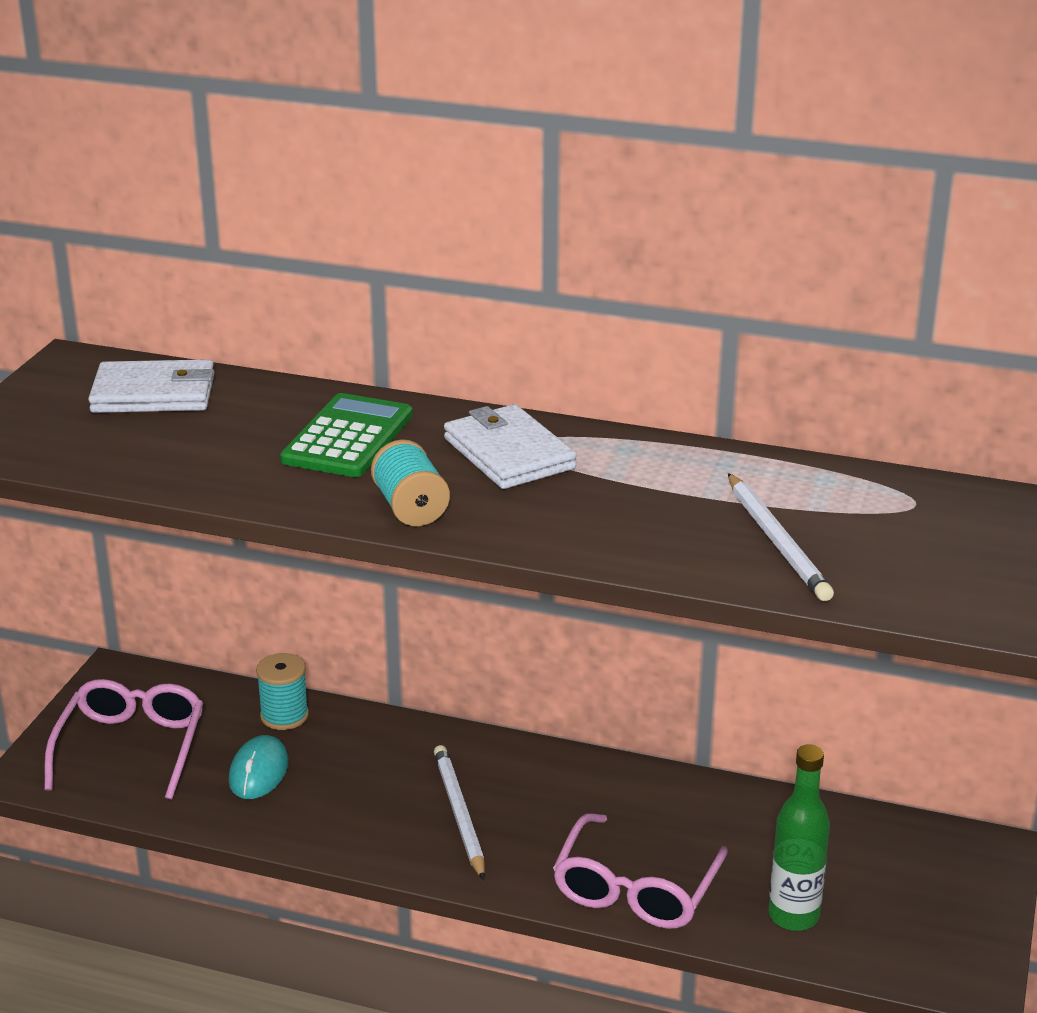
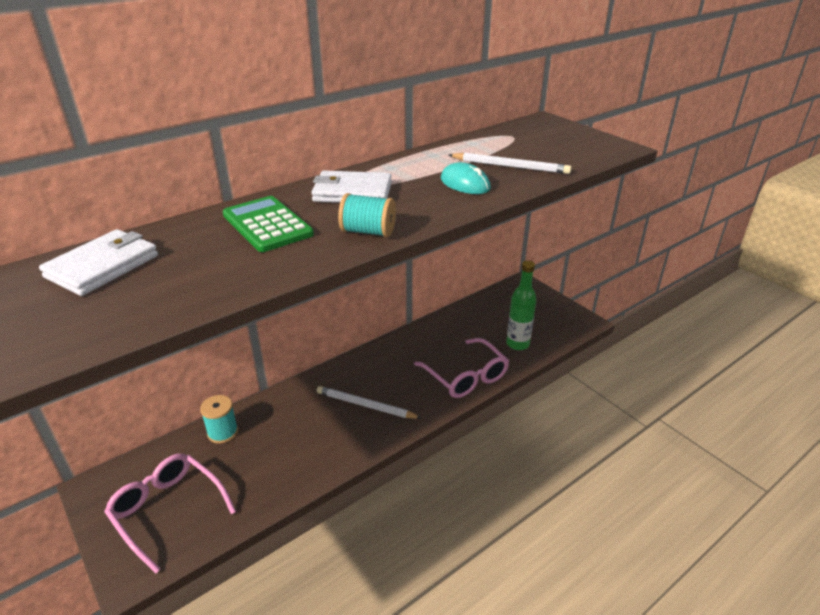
camera: 55 degrees left, 5 degrees up
(258, 772) = (254, 463): turquoise mouse -> turquoise mouse (465, 184)

